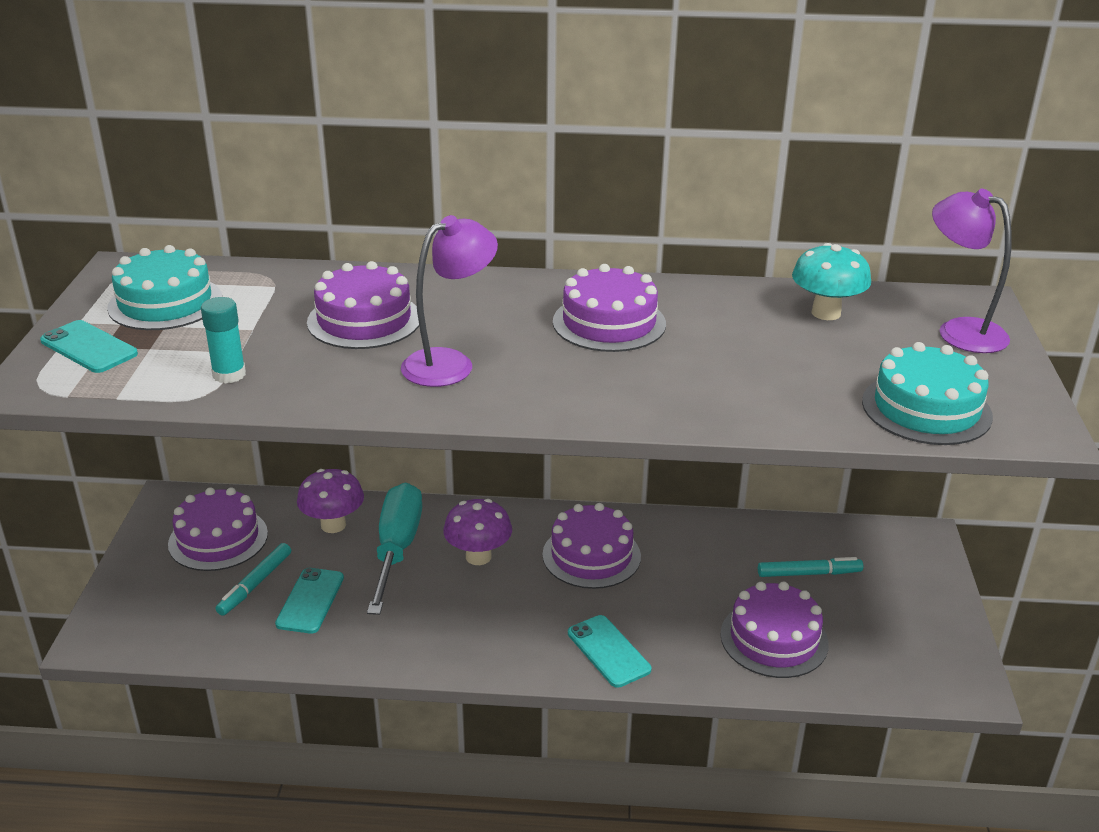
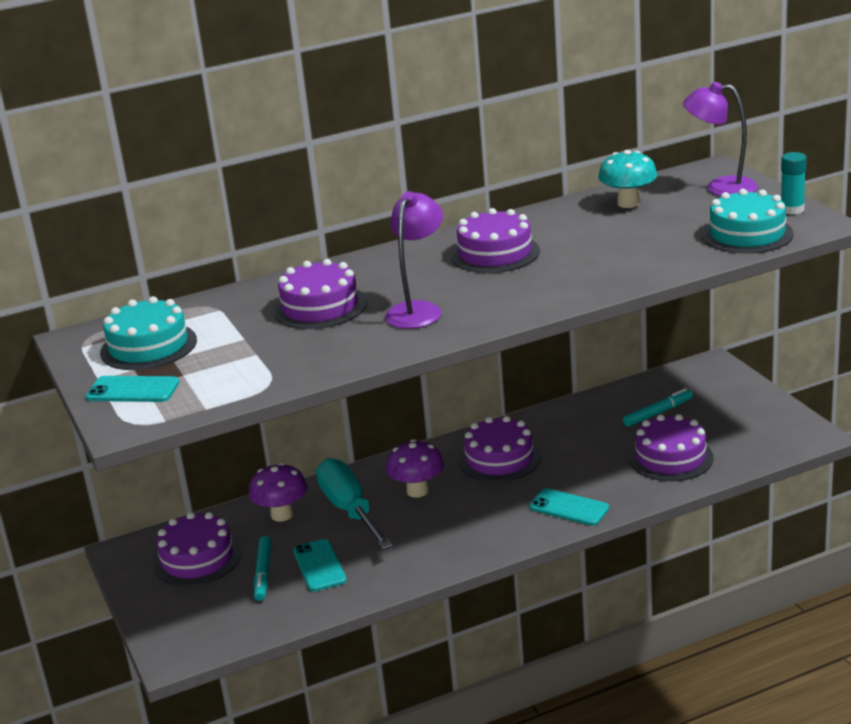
camera: 25 degrees left, 5 degrees down
(229, 374) = (269, 368): turquoise glue stick -> turquoise glue stick (792, 209)

